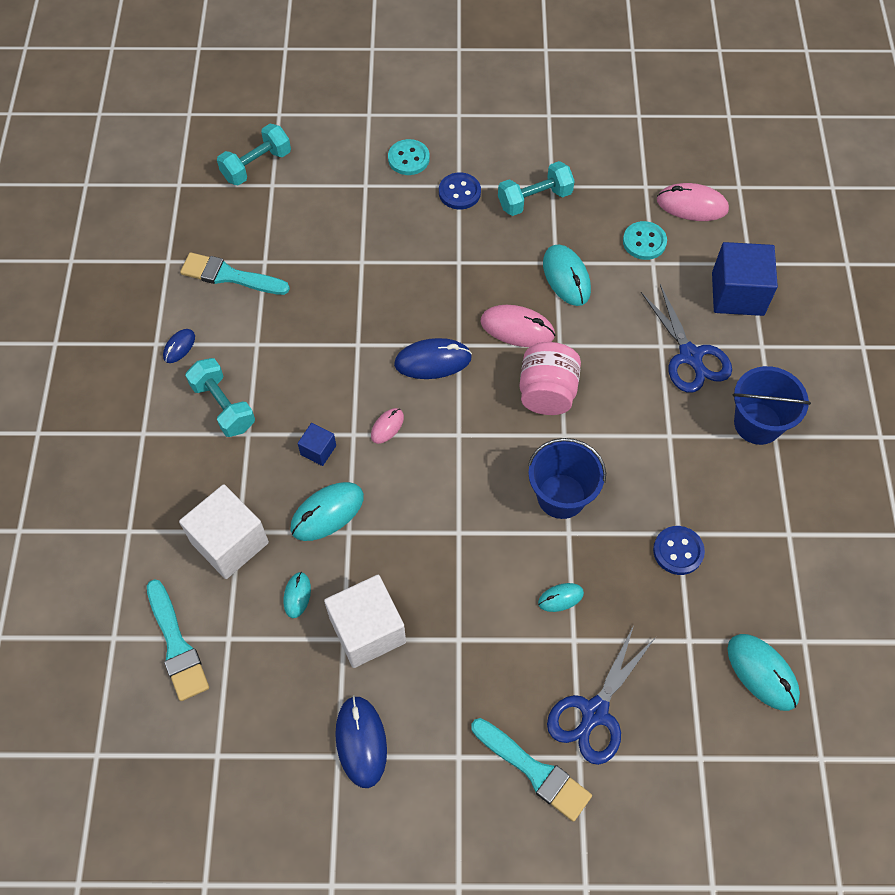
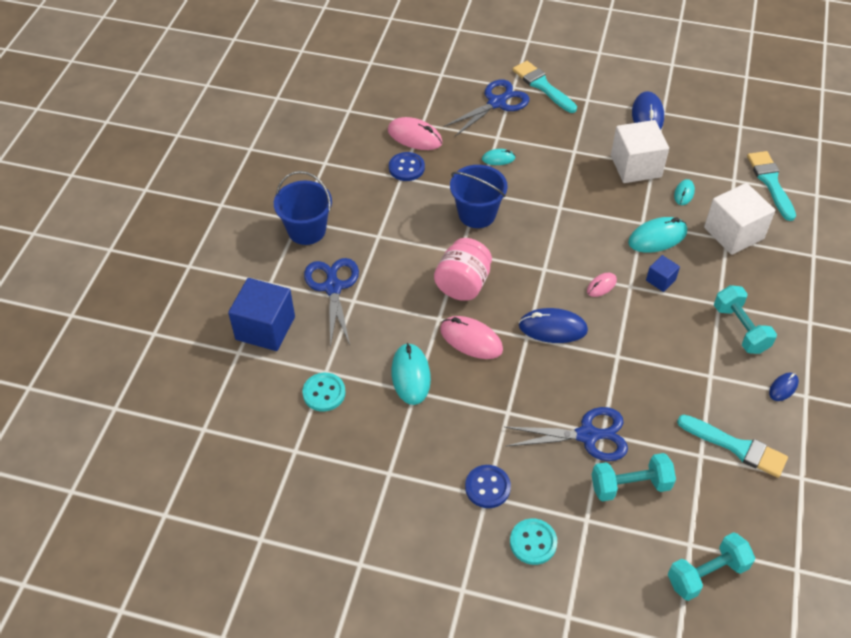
camera: 165 degrees left, 10 degrees down
(376, 256) = (587, 435): none -> blue scissors
(534, 199) = (412, 461): turquoise dumbbell -> turquoise dumbbell (630, 485)
(692, 205) = (260, 419): pink mouse -> pink mouse (415, 136)
(762, 672) = (383, 101): turquoise mouse -> none

